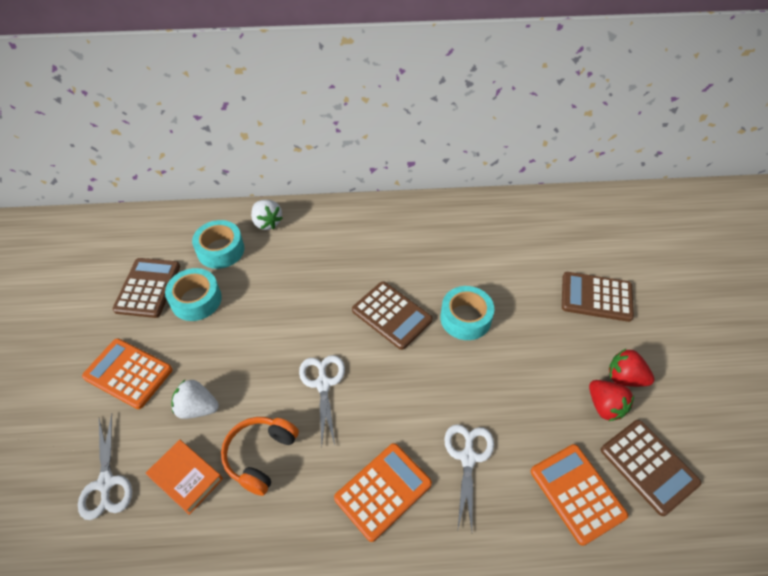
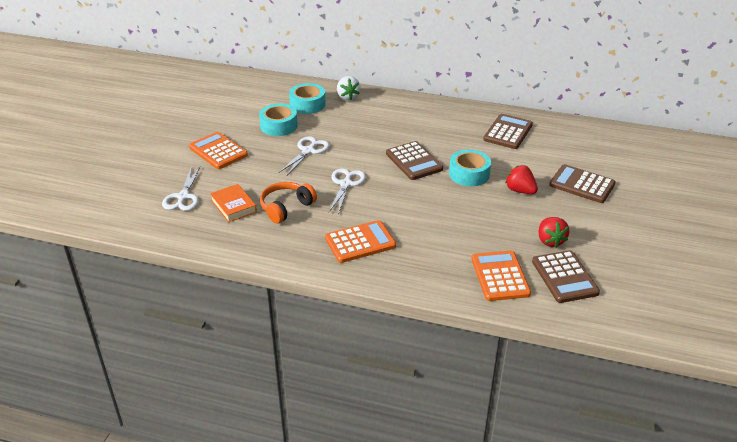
camera: 20 degrees right, 15 degrees down
(148, 288) = (249, 113): brown calculator -> brown calculator (508, 132)
(197, 408) = (255, 177): white strawberry -> none
(468, 457) = (429, 241): white scissors -> white scissors (308, 151)
(624, 378) = (576, 230): red strawberry -> red strawberry (520, 191)

